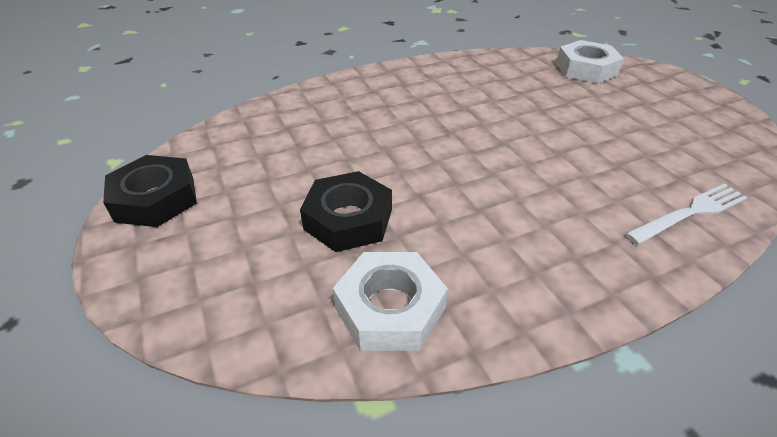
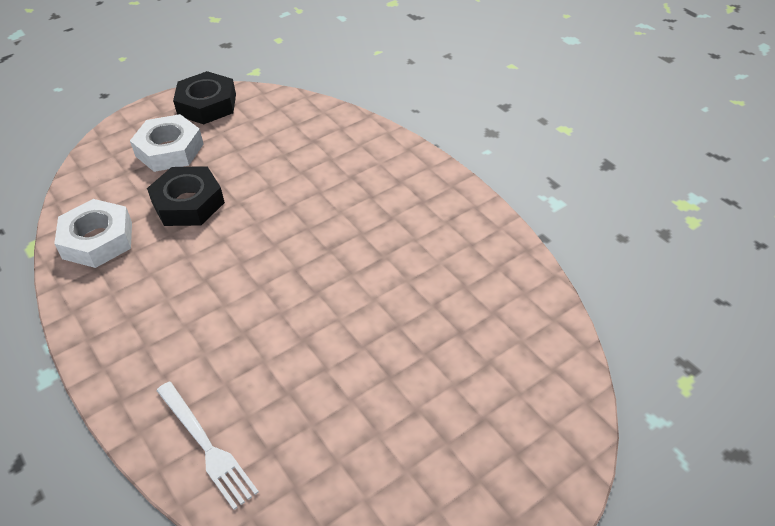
camera: 80 degrees right, 5 degrees up
(586, 69) = (532, 379): white nut -> white nut (169, 150)

